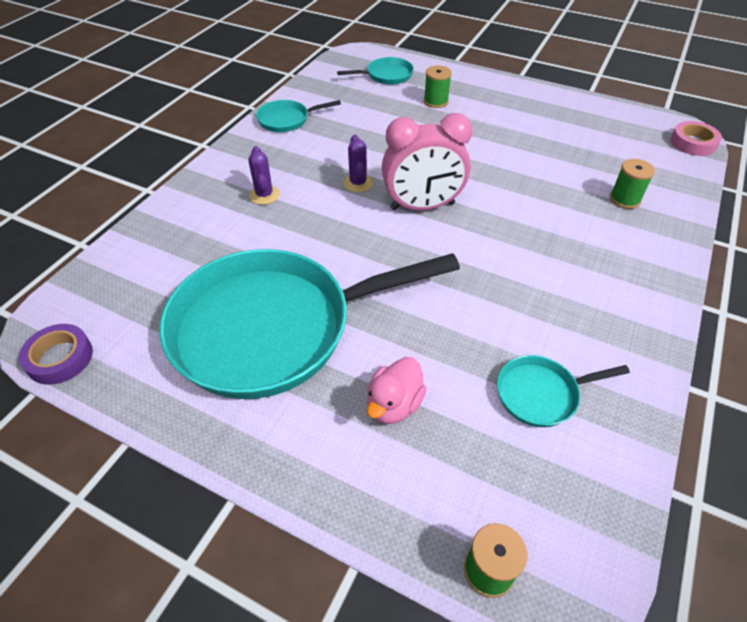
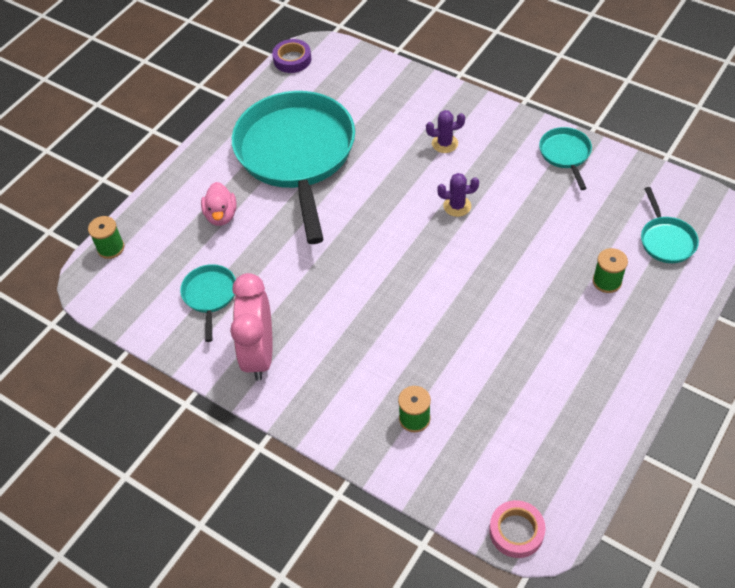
camera: 100 degrees right, 5 degrees up
(394, 404) = (221, 215): pink duck -> pink duck turned 135 degrees counterclockwise
(422, 206) = (419, 250): pink clock -> pink clock (259, 354)

